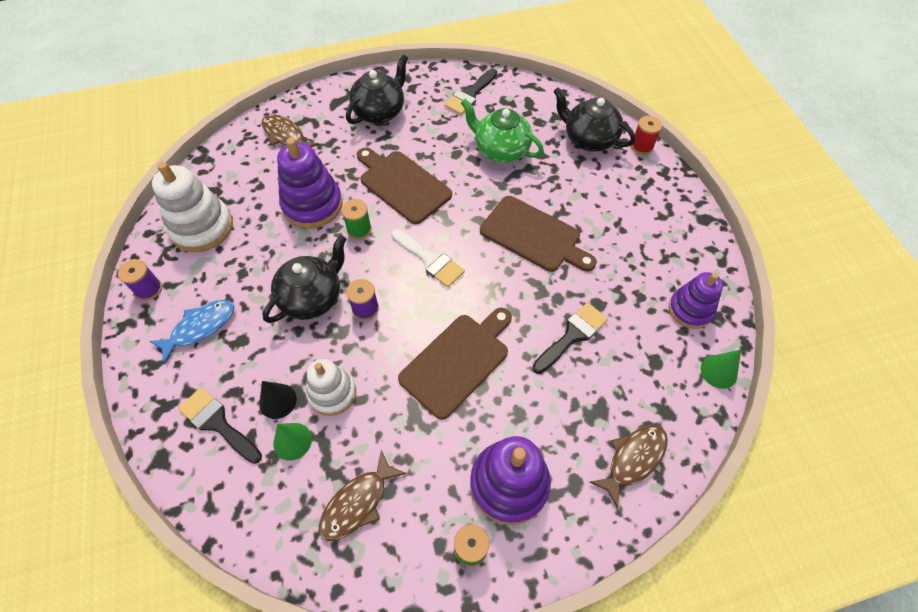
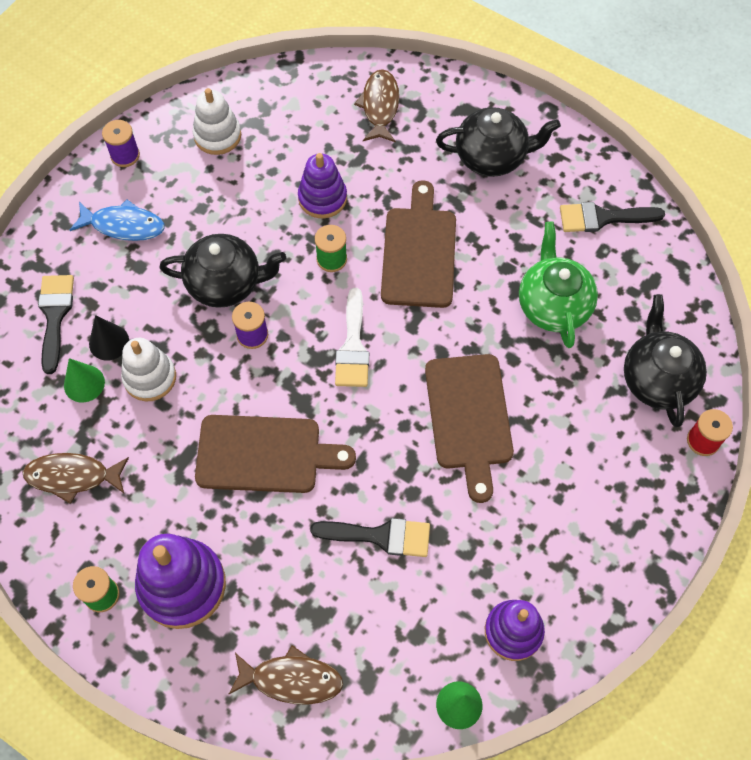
camera: 50 degrees right, 5 degrees up
(202, 227) = (217, 135): white stacking toy -> white stacking toy, size x0.66
(312, 205) = (322, 198): purple stacking toy -> purple stacking toy, size x0.66

